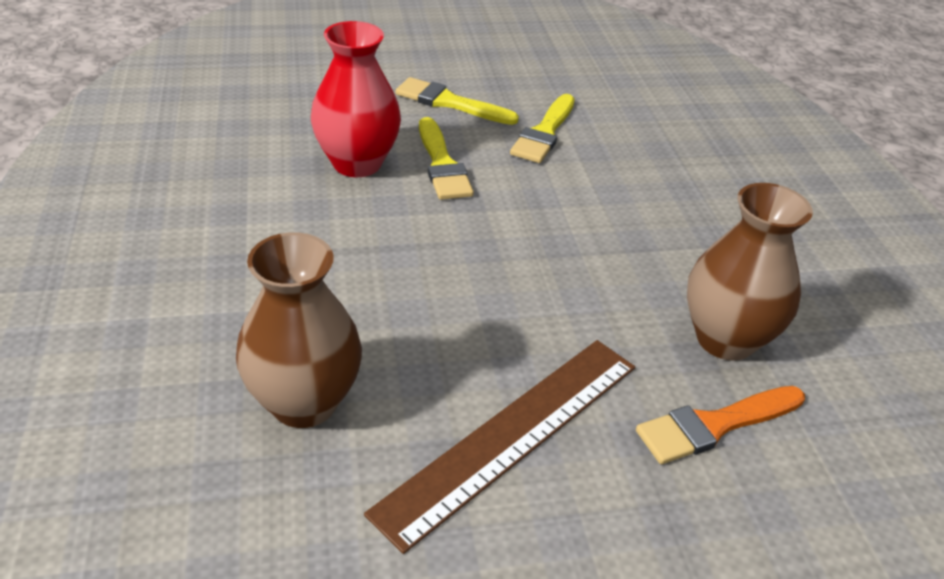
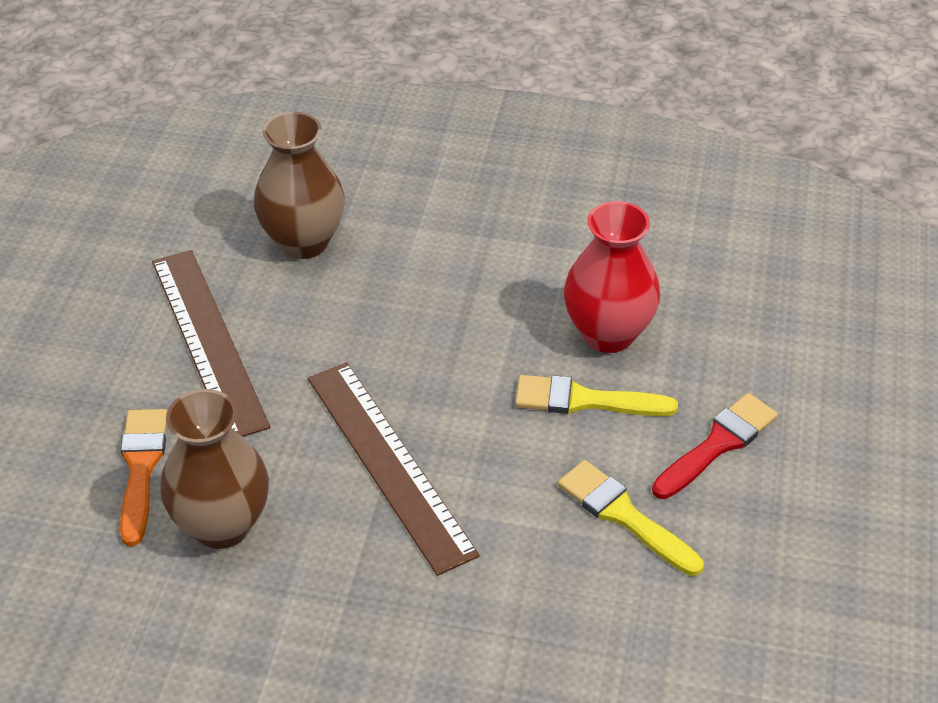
camera: 115 degrees right, 5 degrees up
(449, 103) = (718, 444): yellow brush -> red brush
(582, 254) = (388, 464): none -> brown ruler

